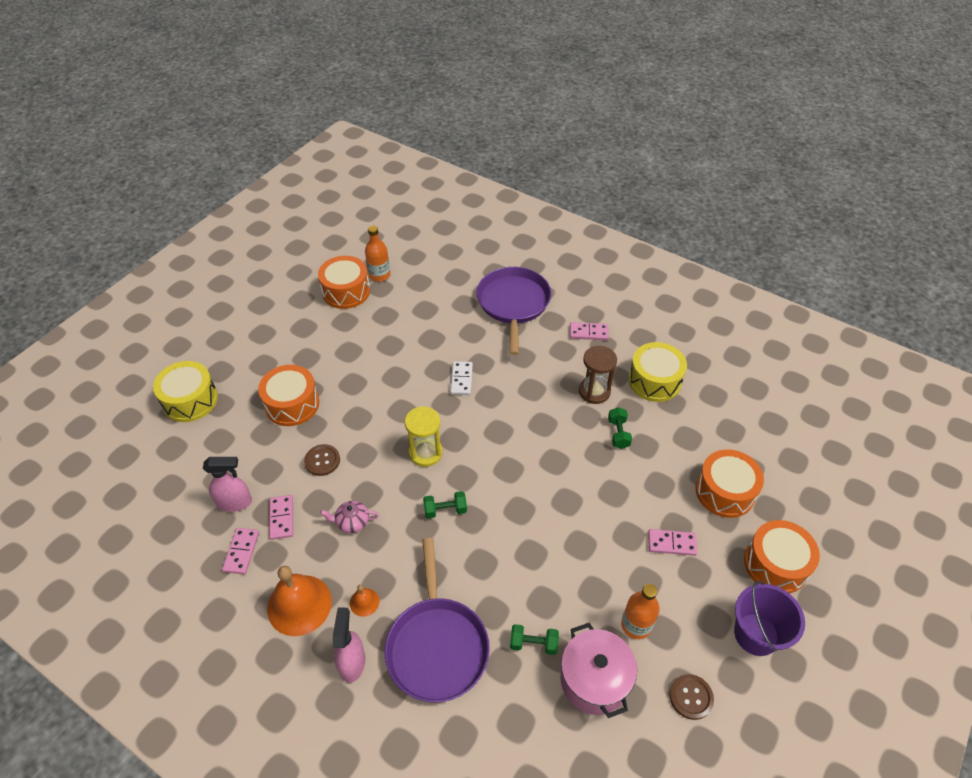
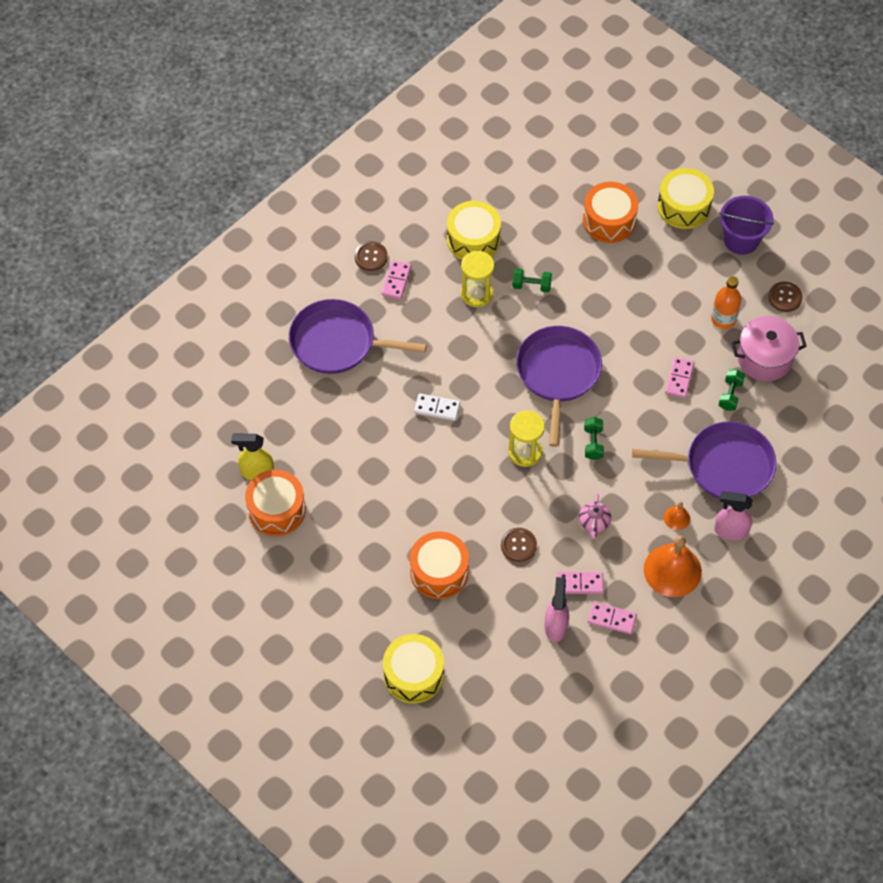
camera: 80 degrees left, 10 degrees up
(379, 275) = (257, 472): orange bottle -> yellow spray bottle
(521, 469) = (558, 373): none -> purple pan
(594, 391) = (476, 294): brown hourglass -> yellow hourglass
(608, 312) = (371, 257): none -> brown button
(671, 543) = (654, 274): pink domino -> pink domino (679, 378)
(775, 564) = (683, 207): orange drum -> yellow drum

